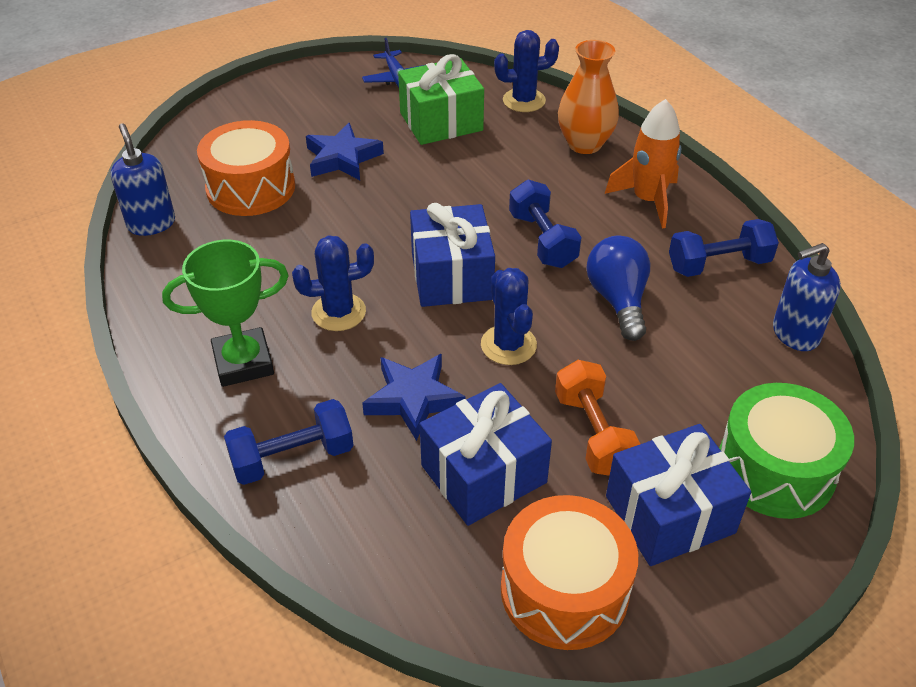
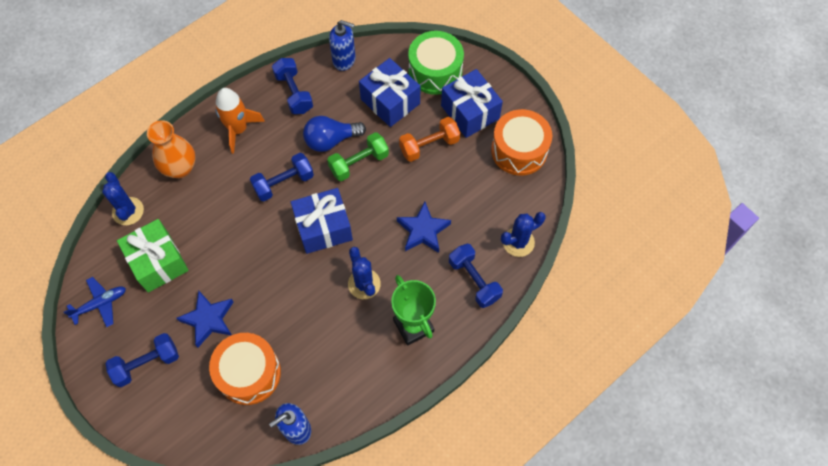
camera: 100 degrees left, 20 degrees up
(304, 109) = (147, 363): none -> blue dumbbell
(483, 474) = (464, 190): blue gift -> blue gift (390, 101)
(508, 345) = (375, 190): blue cactus -> blue cactus (518, 242)
(567, 330) = (359, 163): none -> green dumbbell
(795, 334) = (344, 60): blue soap dispenser -> blue soap dispenser turned 45 degrees counterclockwise

